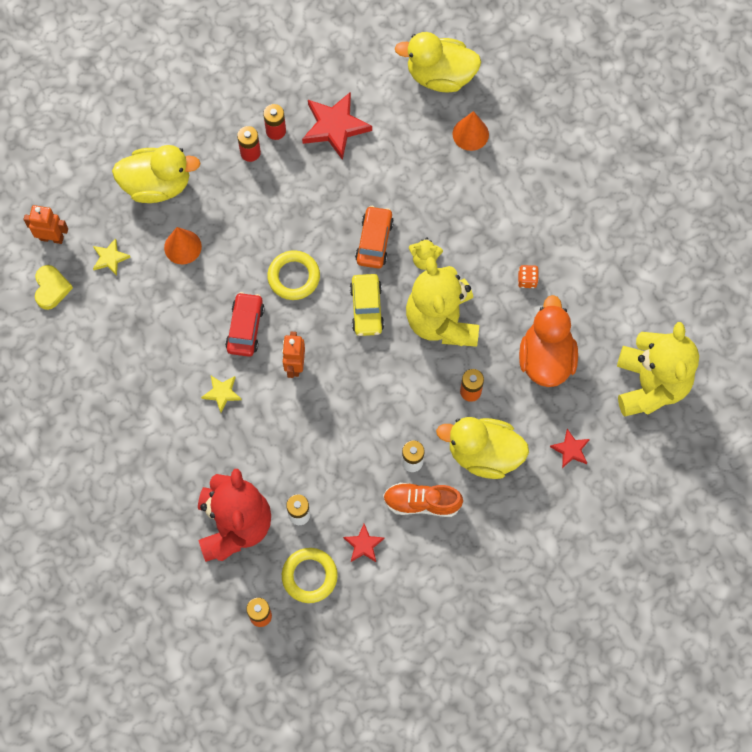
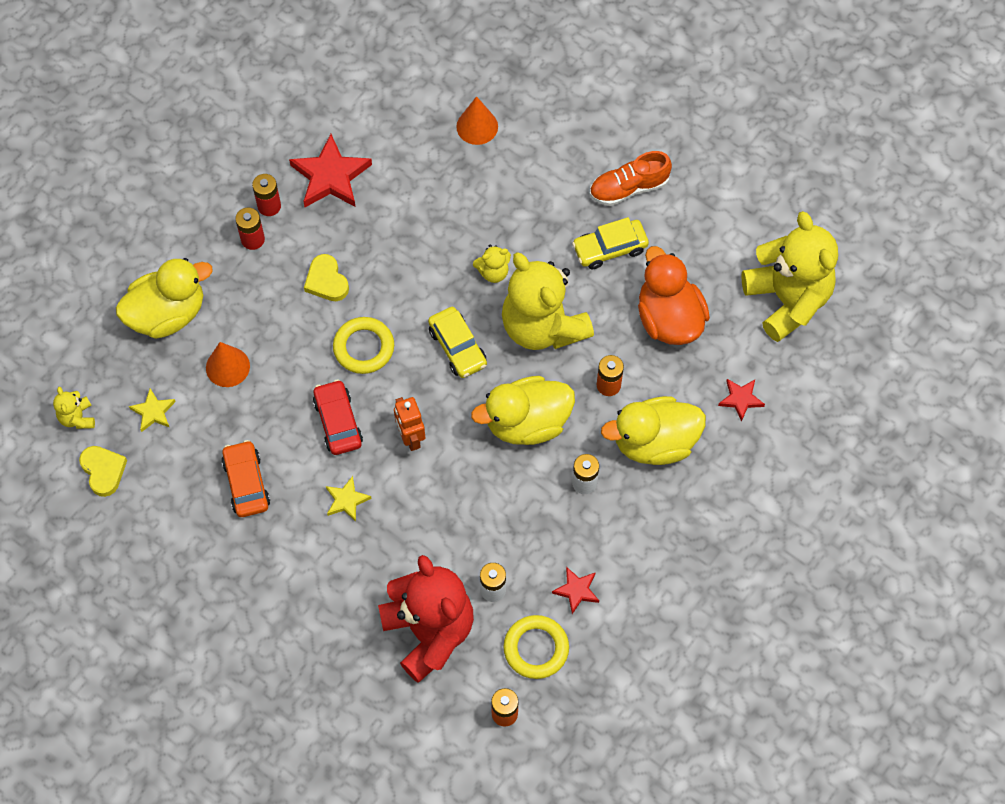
camera: 25 degrees left, 5 degrees down
(52, 238) = (77, 418): orange robot -> yellow teddy bear
(291, 210) = (326, 281): none -> yellow heart
(374, 241) = (431, 275): orange car -> orange car (246, 483)
(421, 503) = (615, 520): orange shoe -> orange shoe (629, 188)
(440, 76) = (416, 81): yellow duck -> yellow duck (527, 423)
(527, 280) = (610, 248): orange dice -> yellow car

